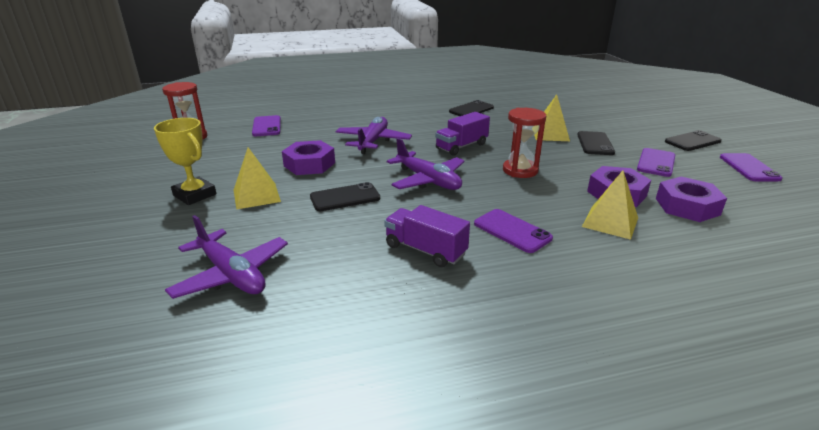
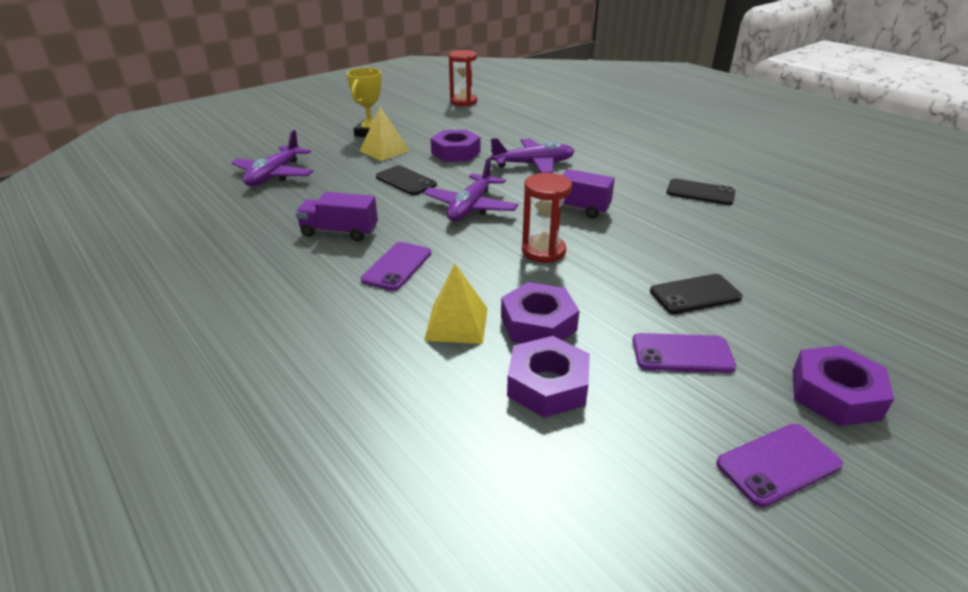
camera: 65 degrees right, 5 degrees up
(267, 126) = (516, 117): purple phone -> none
(425, 250) = (339, 232): purple truck -> purple truck turned 90 degrees counterclockwise
(550, 134) = (686, 256): yellow pyramid -> none
(692, 141) = (835, 394): black phone -> purple nut

